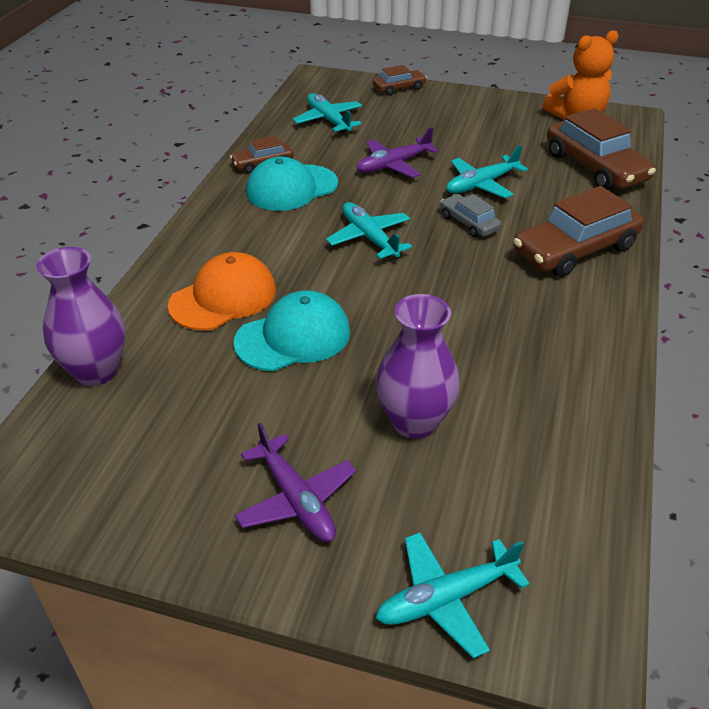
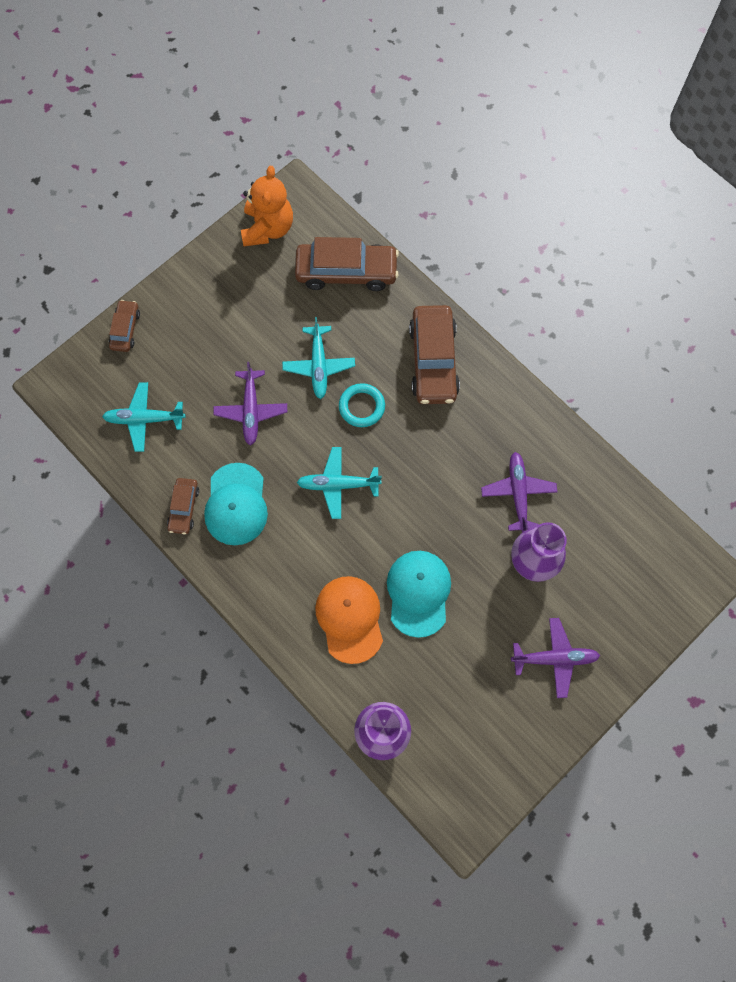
camera: 60 degrees left, 30 degrees up
(446, 598) = (653, 617): turquoise plane -> none
(469, 223) = (361, 407): grey car -> turquoise ring
(493, 373) = (518, 494): none -> purple plane

